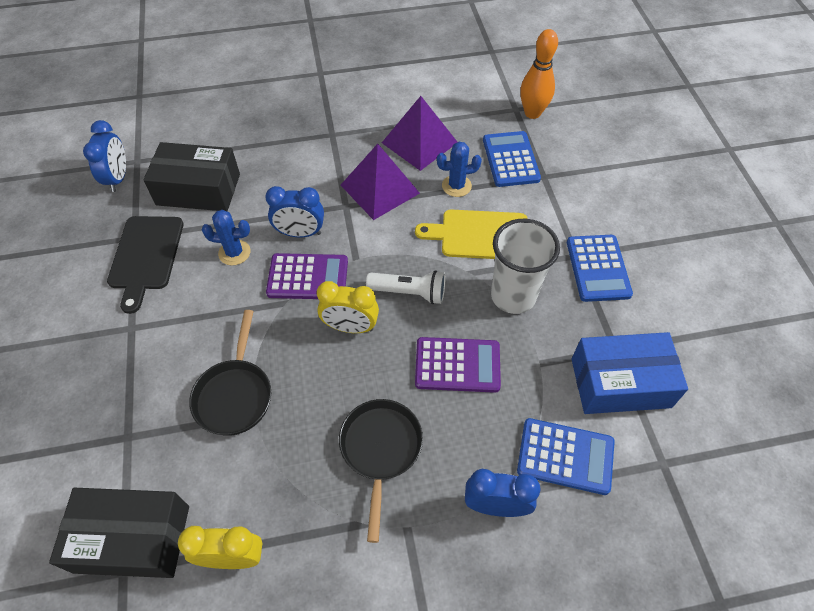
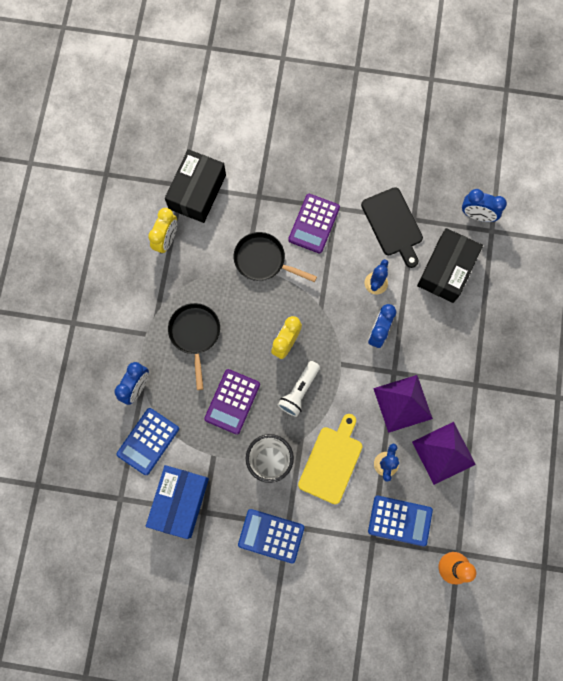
camera: 110 degrees right, 20 degrees up
(146, 256) = (393, 224): black cutting board -> black cutting board turned 135 degrees counterclockwise
(308, 277) = (337, 327): purple calculator -> purple calculator (314, 223)
(380, 450) = (195, 334): black pan -> black pan turned 120 degrees counterclockwise

